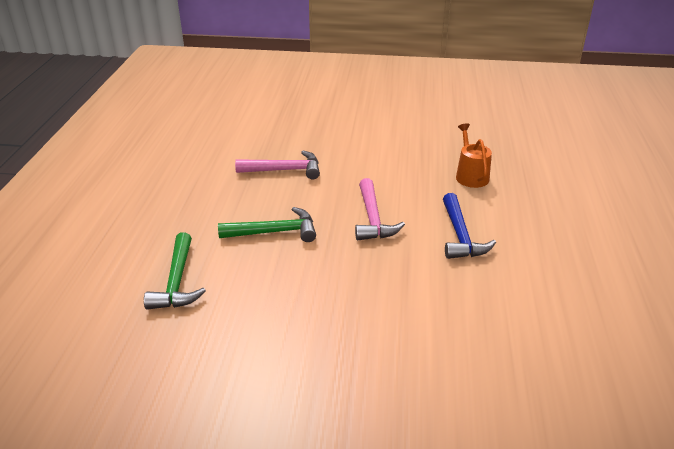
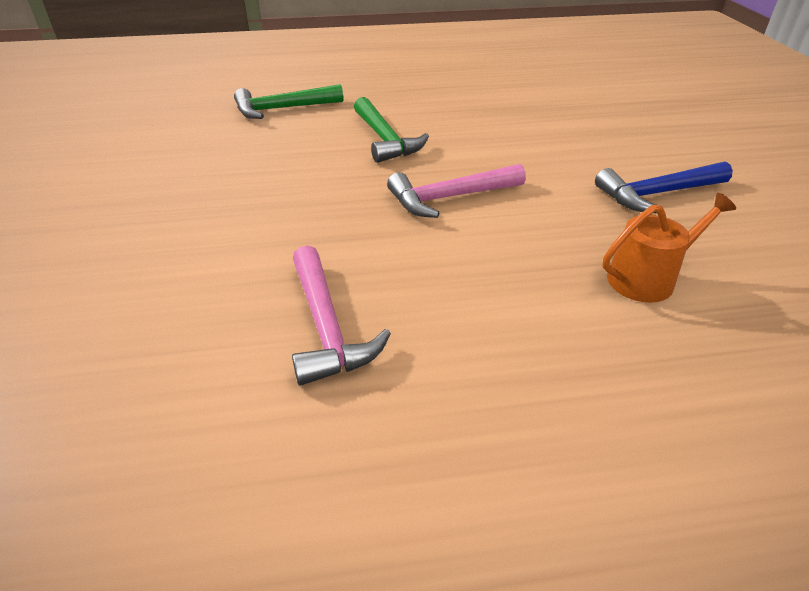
camera: 75 degrees right, 5 degrees up
(284, 170) = (519, 124): pink hammer -> pink hammer (326, 327)
(460, 235) = (449, 279): blue hammer -> blue hammer (657, 194)

